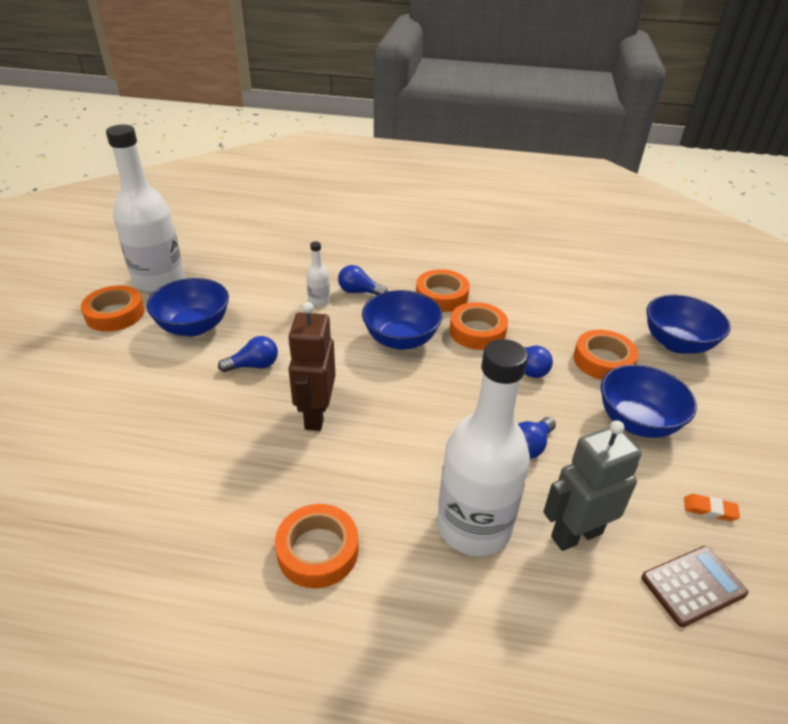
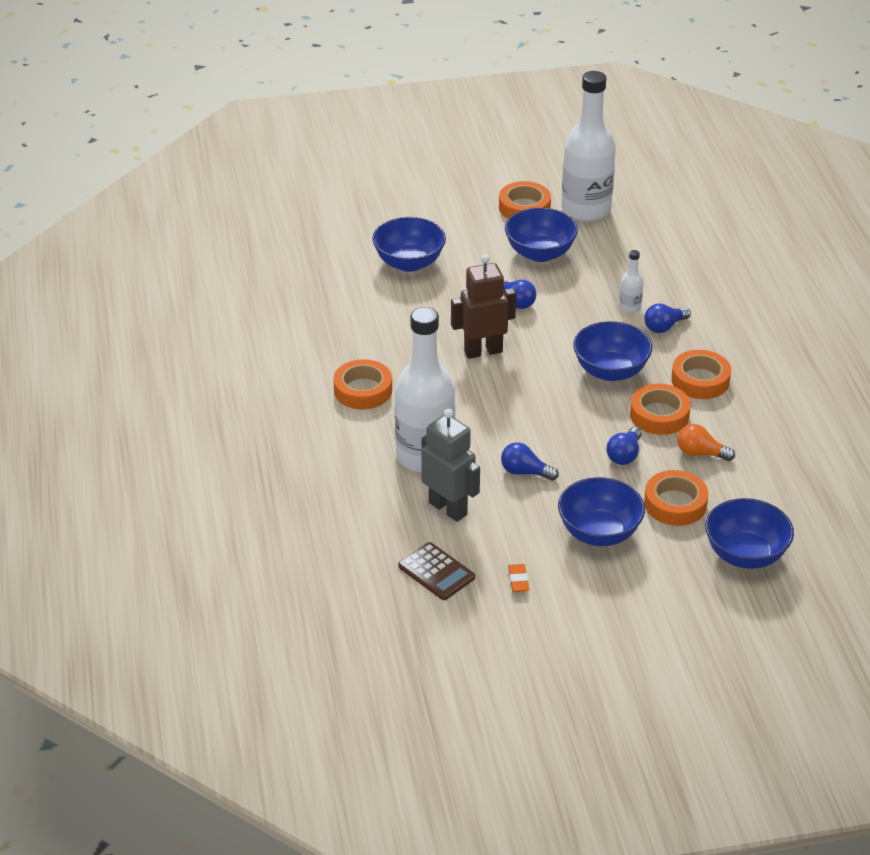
camera: 70 degrees right, 0 degrees up
(114, 425) = (409, 263): none -> blue bowl
(359, 292) = (664, 327): blue light bulb -> blue light bulb turned 120 degrees counterclockwise
(538, 326) = (700, 453): none -> orange light bulb

